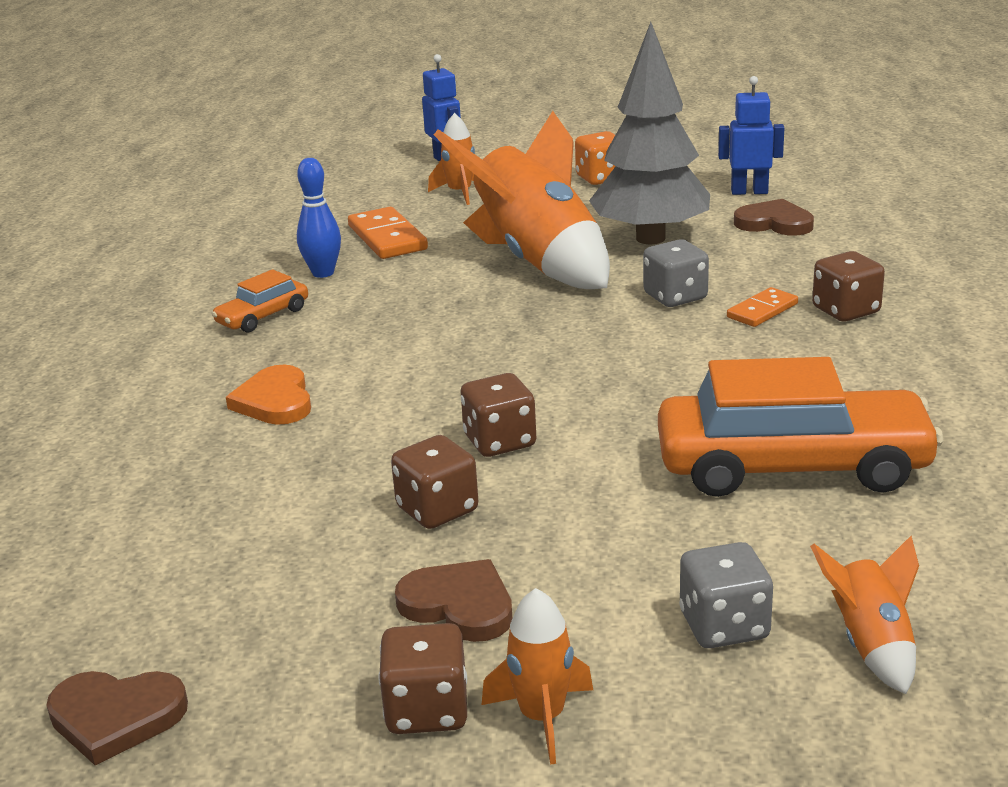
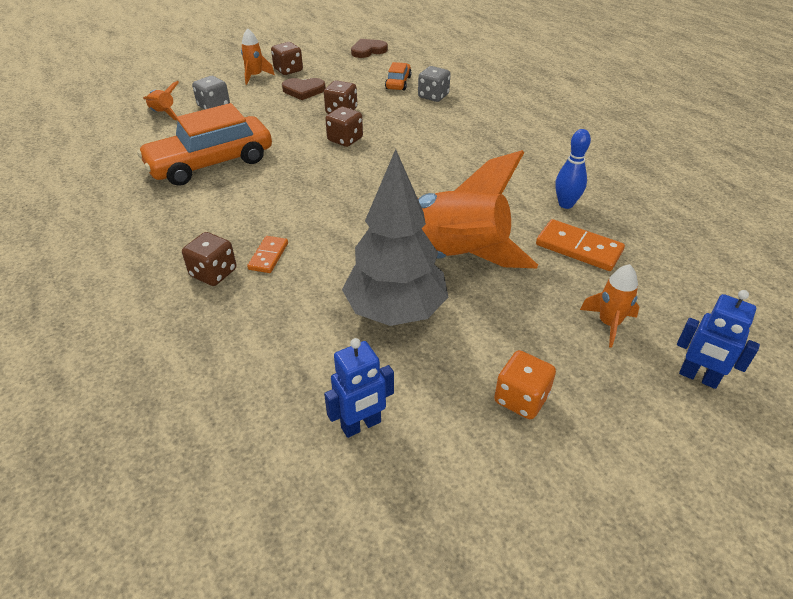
camera: 145 degrees right, 15 degrees up
(263, 316) = (544, 166): orange car -> orange car (398, 83)
(275, 401) = (463, 129): orange heart -> none
(675, 297) = (331, 251): grey dice -> grey dice (433, 96)
(774, 223) = (309, 371): brown heart -> none

